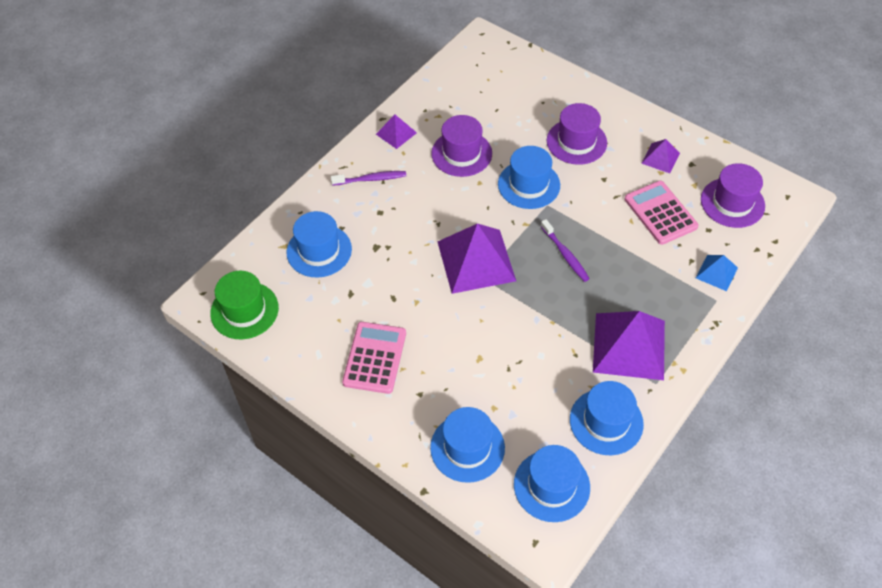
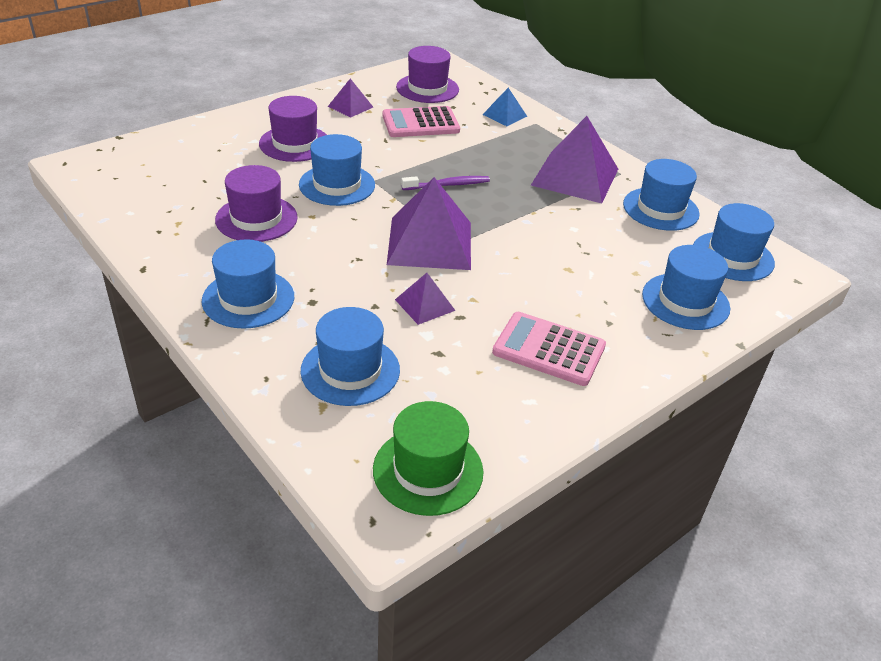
camera: 80 degrees left, 15 degrees down
(371, 179) = (248, 299): purple toothbrush -> blue hat
(396, 133) = (181, 262): purple pyramid -> purple pyramid (424, 305)

